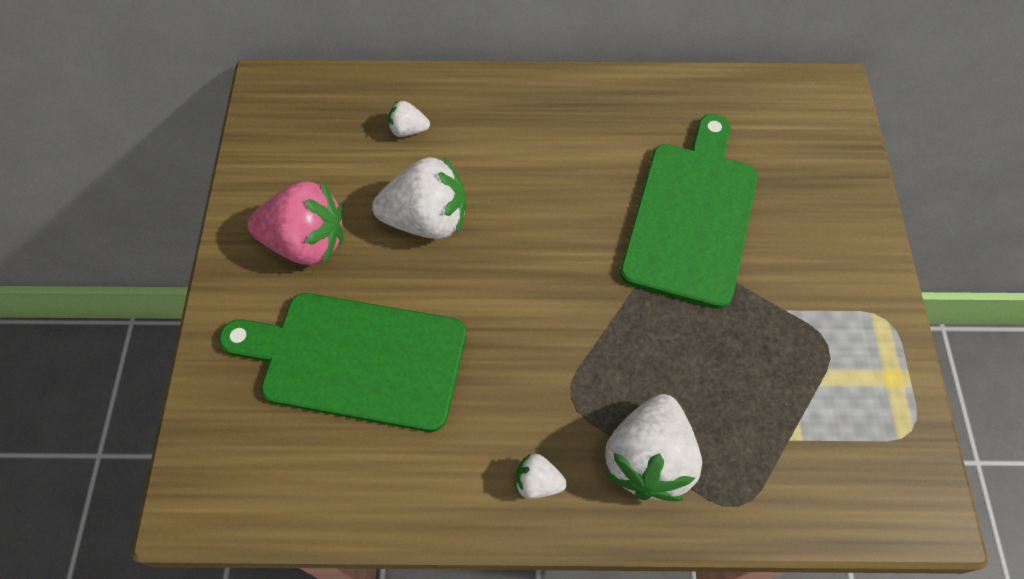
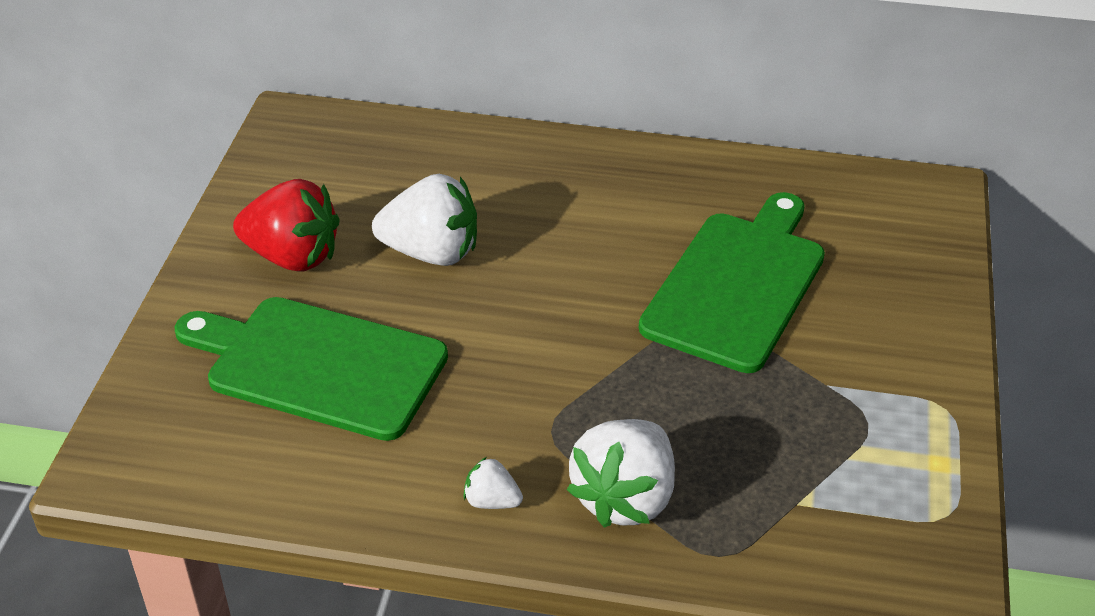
camera: 10 degrees right, 20 degrees down
(306, 242) = (293, 257): pink strawberry -> red strawberry
(408, 130) = (433, 171): white strawberry -> none

